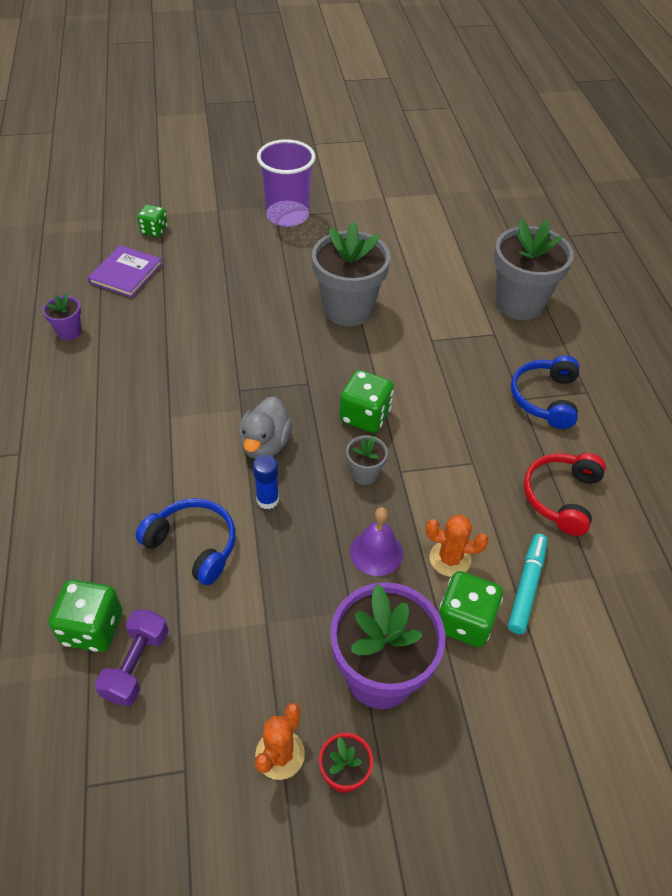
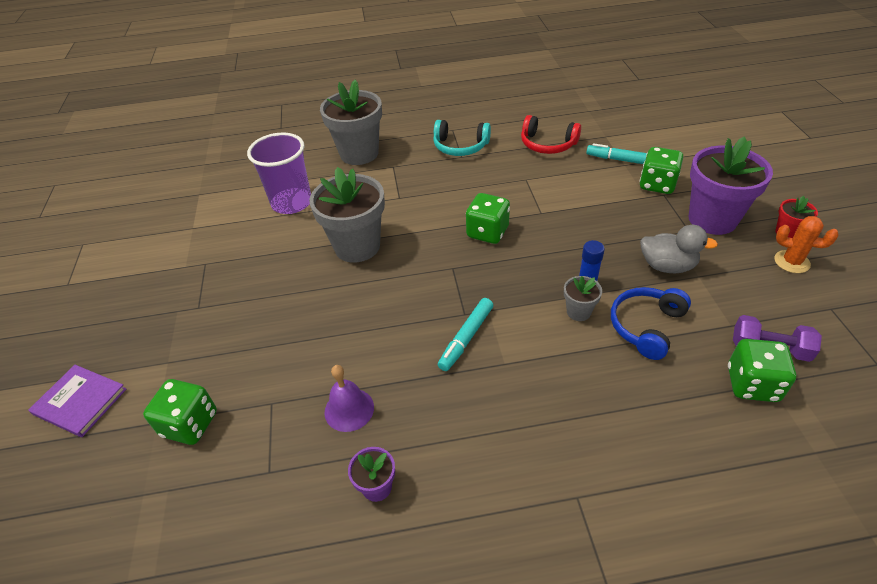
camera: 85 degrees left, 5 degrees down
(126, 273) = (272, 442): purple book -> purple book (80, 401)
(154, 230) = (190, 424): green dice -> green dice, size x1.55
(207, 390) = (466, 338): none -> turquoise marker
(265, 444) = (528, 290): grey duck -> grey duck (667, 266)
(287, 216) = (200, 298): purple cup -> purple cup (292, 203)
(364, 474) = (547, 231): grey flower pot -> grey flower pot (578, 312)
(376, 552) = (618, 223): purple bell -> purple bell (349, 409)
(450, 559) = (611, 190): orange cactus -> none
(545, 398) = (460, 146): blue headphones -> turquoise headphones

